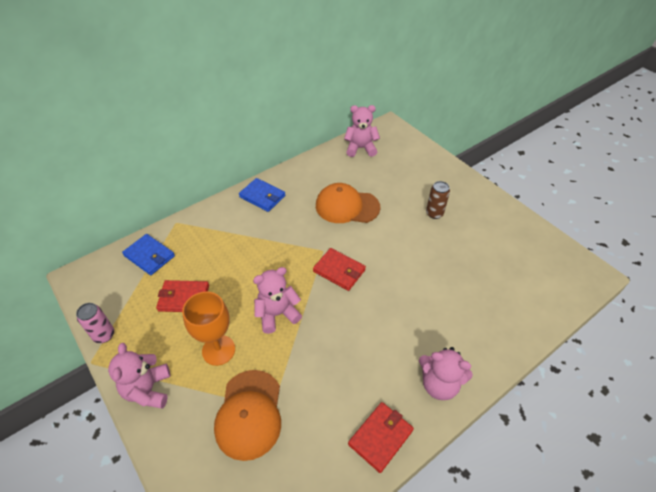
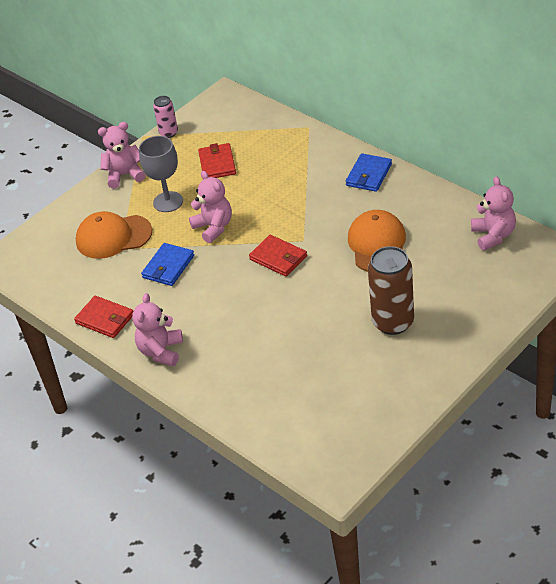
camera: 85 degrees right, 5 degrees down
(149, 256) = (259, 126): blue wallet -> blue wallet (168, 267)
(218, 350) = (168, 202): orange goblet -> grey goblet
(339, 271) = (278, 258): red wallet -> red wallet turned 75 degrees counterclockwise
(434, 213) = (393, 322): brown can -> brown can, size x1.82

